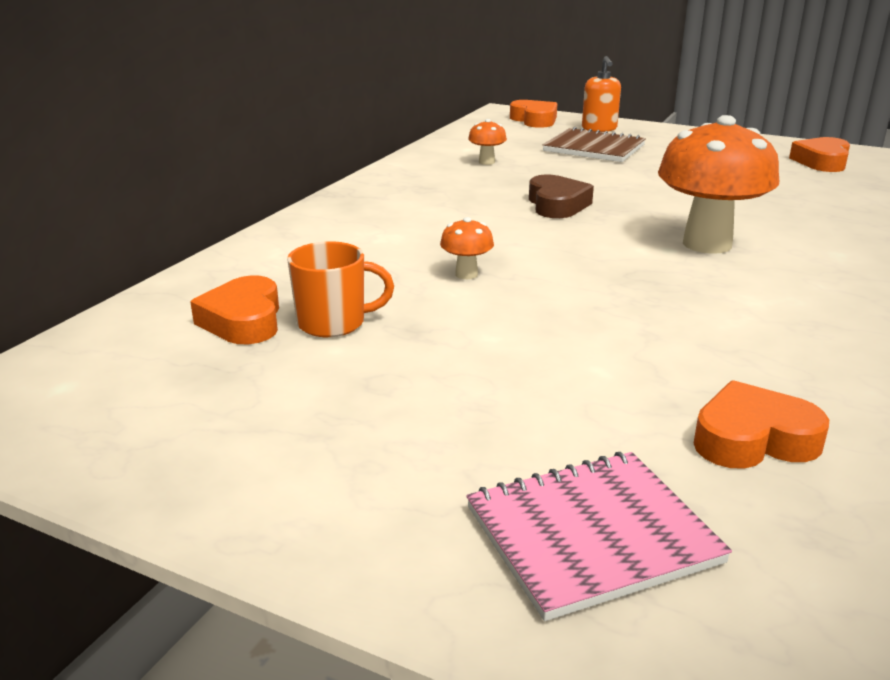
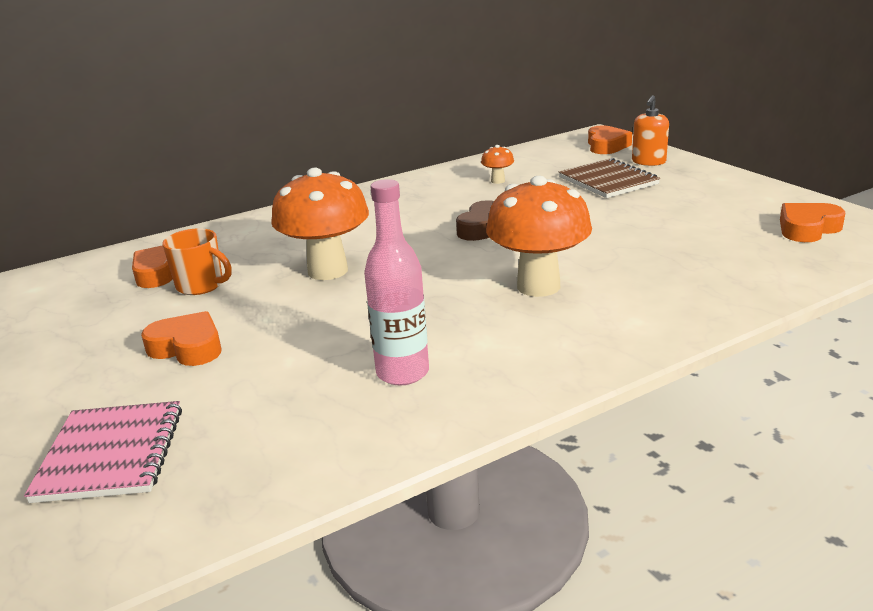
camera: 35 degrees right, 0 degrees up
(466, 274) = (328, 271): orange mushroom -> orange mushroom, size x2.30
(591, 535) = (111, 454): pink notebook -> pink notebook turned 75 degrees clockwise
(737, 347) = (402, 373): none -> pink bottle
(753, 439) = (292, 436): orange heart -> orange heart (187, 347)

